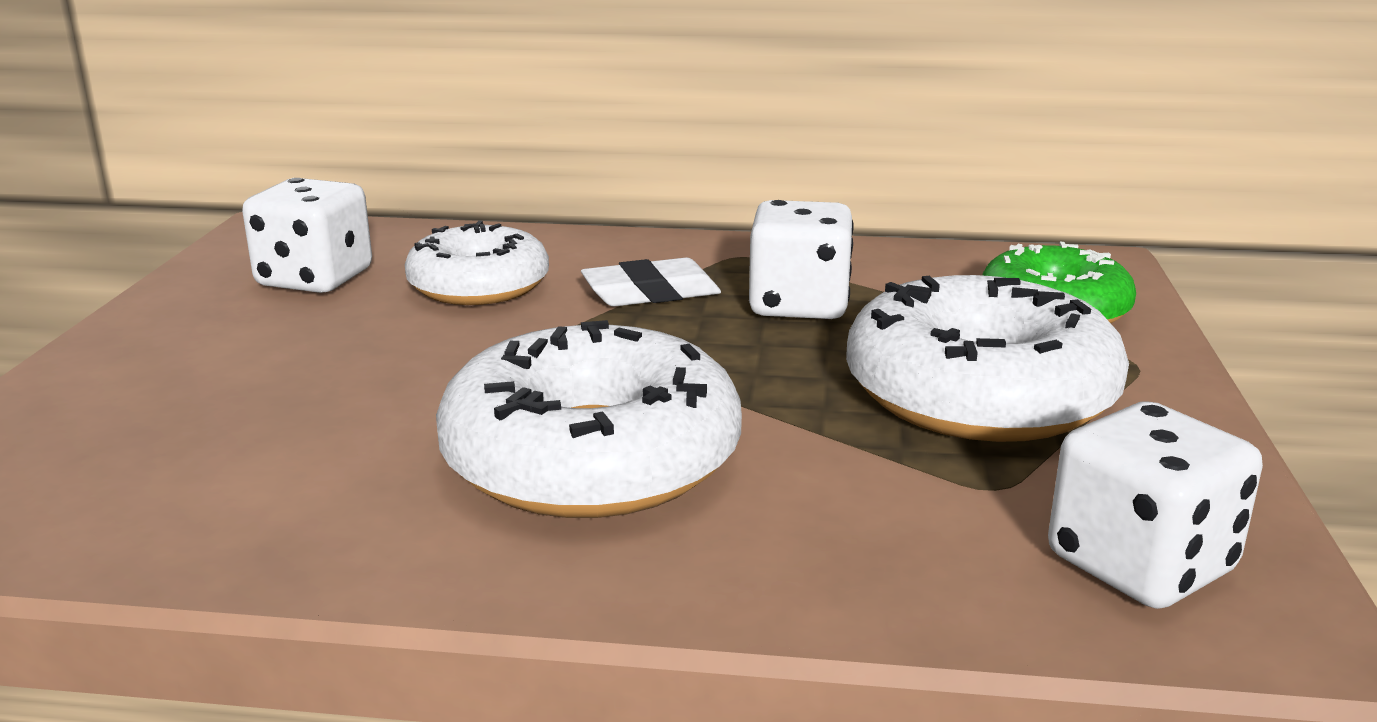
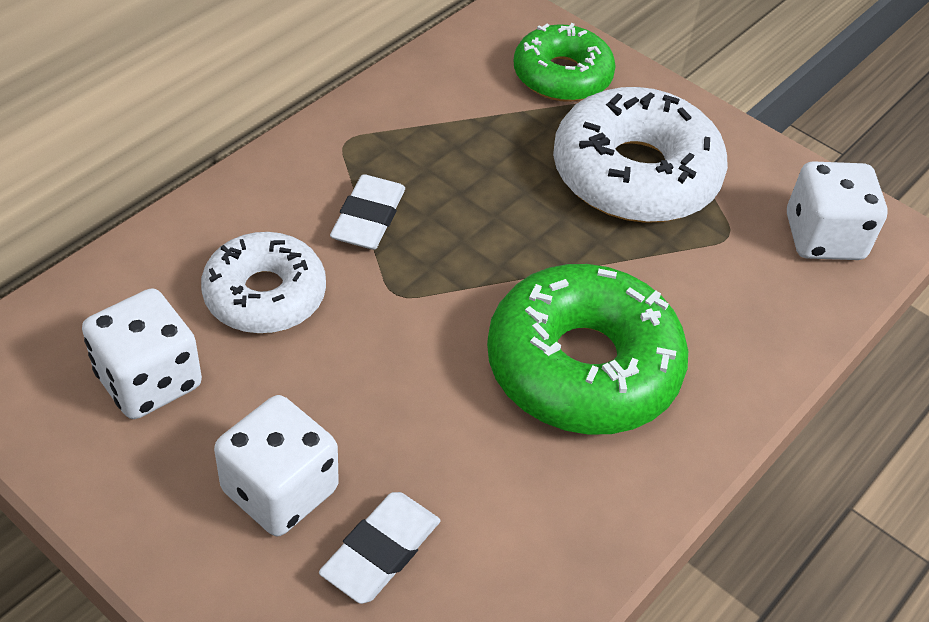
camera: 60 degrees left, 25 degrees up
(180, 432) = (381, 551): none -> white eraser
(591, 458) = (582, 366): white donut -> green donut
(799, 305) = (456, 166): white dice -> white dice (280, 490)

